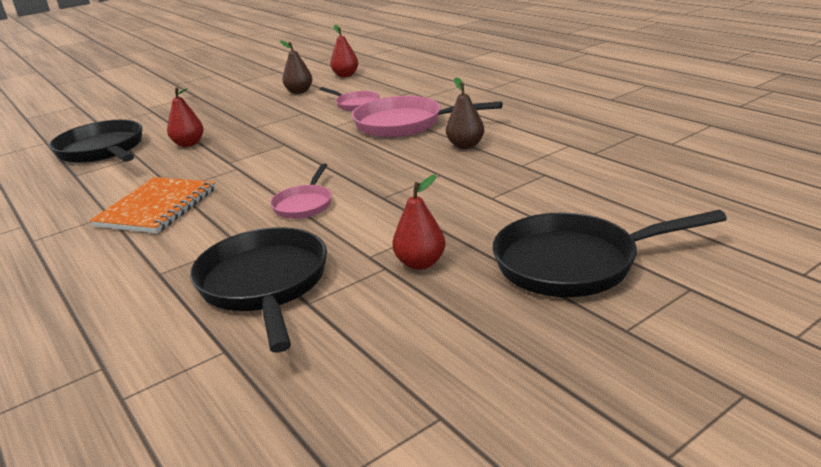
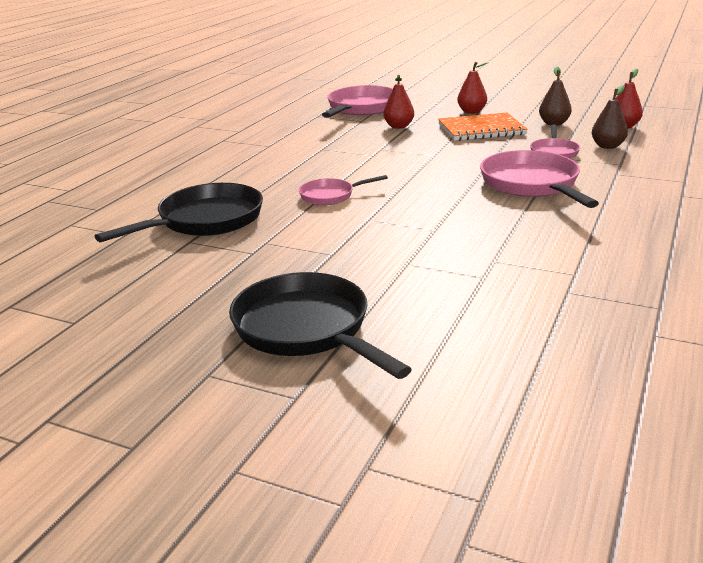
camera: 60 degrees right, 0 degrees up
(103, 150) = (361, 108): black pan -> pink pan
(157, 207) = (289, 154): orange notebook -> orange notebook (481, 129)
(420, 263) = (266, 264): red pear -> red pear (471, 112)
(465, 146) = (511, 223): brown pear -> brown pear (607, 146)

